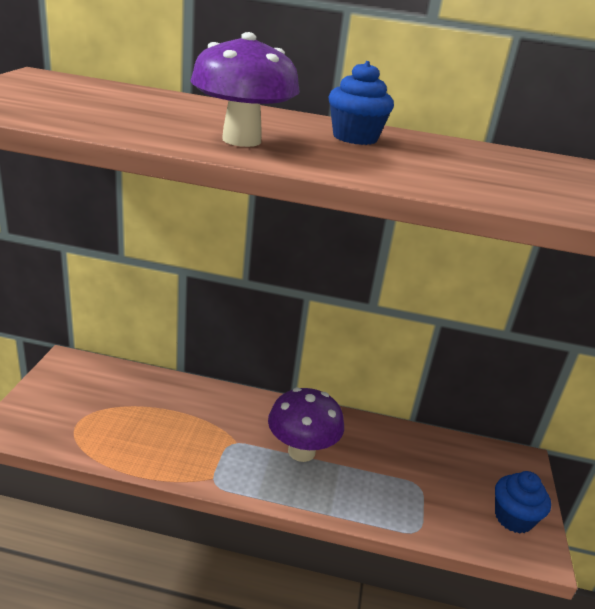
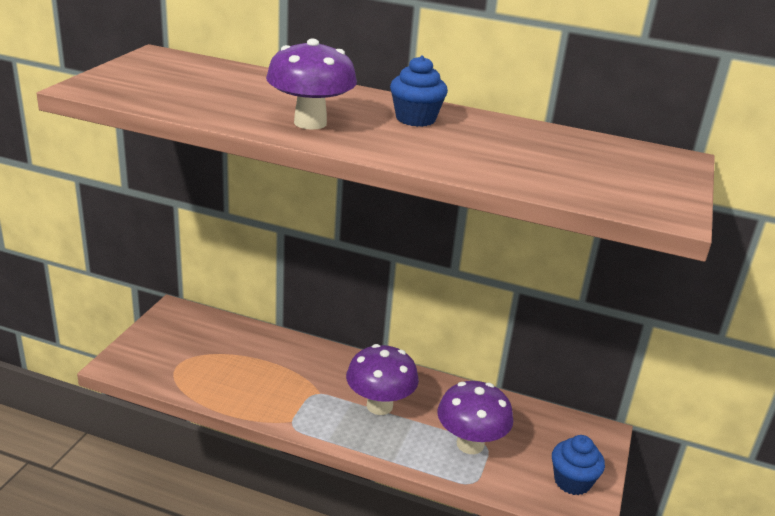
camera: 10 degrees right, 0 degrees up
(402, 486) = (470, 444): none -> purple mushroom

